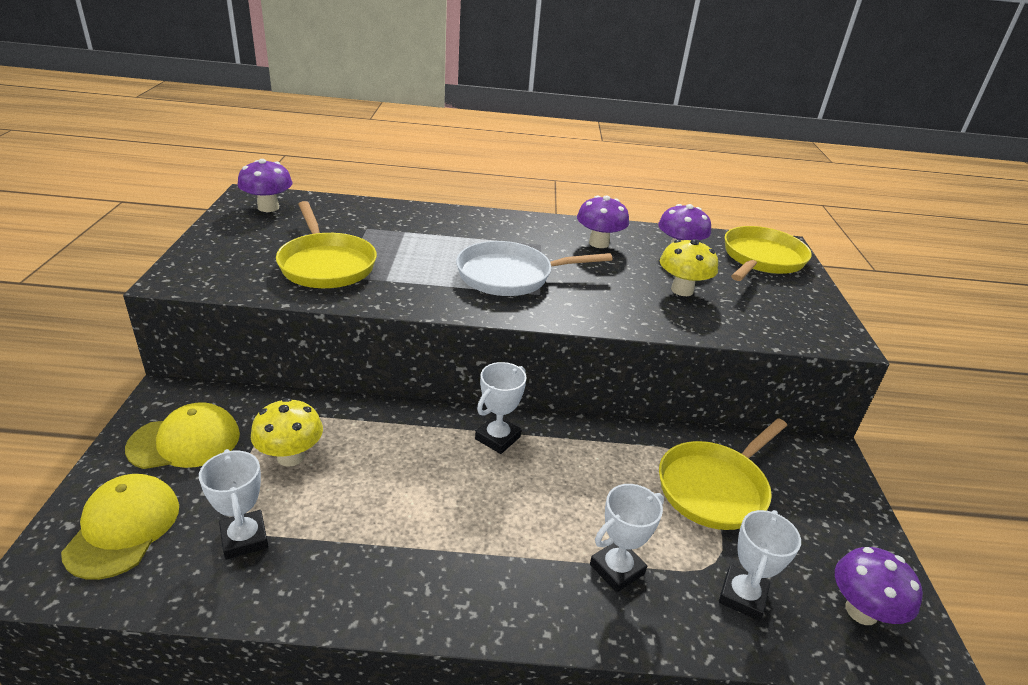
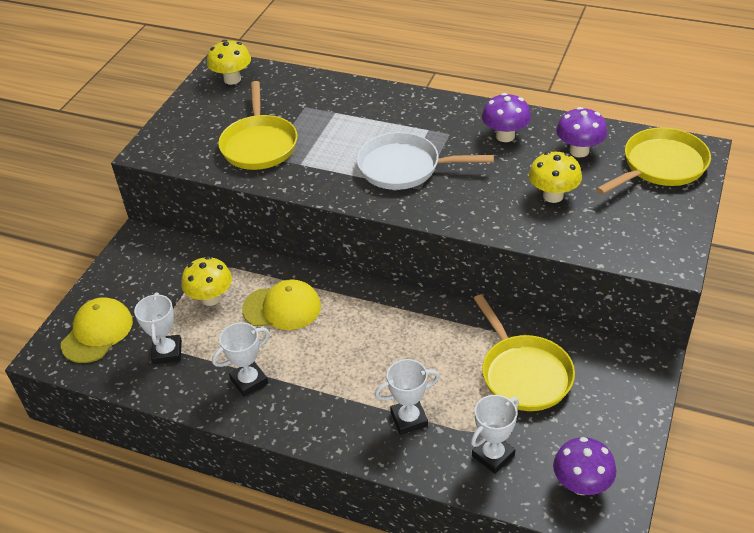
camera: 25 degrees right, 10 degrees up
(185, 441) = (144, 276): yellow cap -> yellow cap (282, 308)
(268, 207) = (232, 79): purple mushroom -> yellow mushroom
(497, 438) = (366, 305): white trophy -> white trophy (249, 381)
(715, 487) = (523, 373): yellow pan -> yellow pan turned 90 degrees counterclockwise

